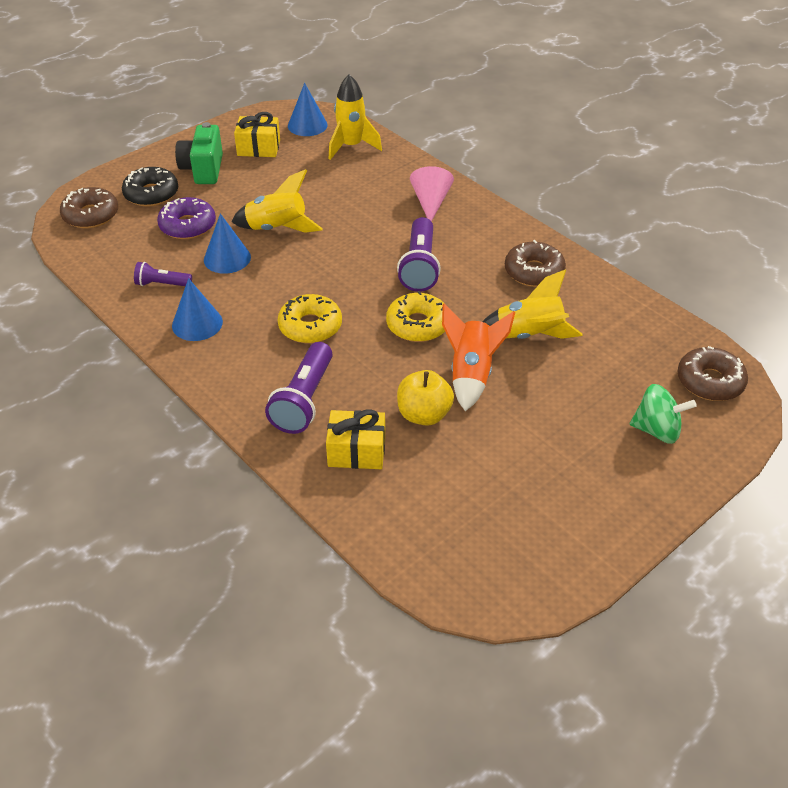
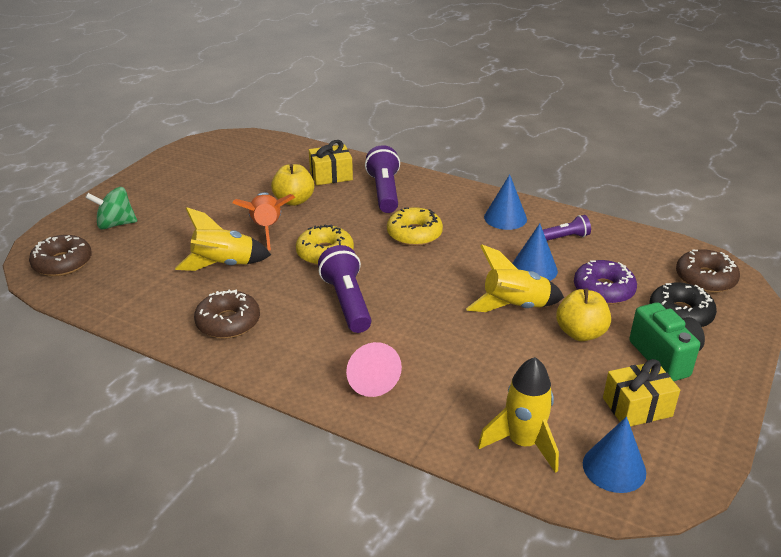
camera: 160 degrees right, 10 degrees down
(245, 198) = (580, 333): none -> yellow apple

